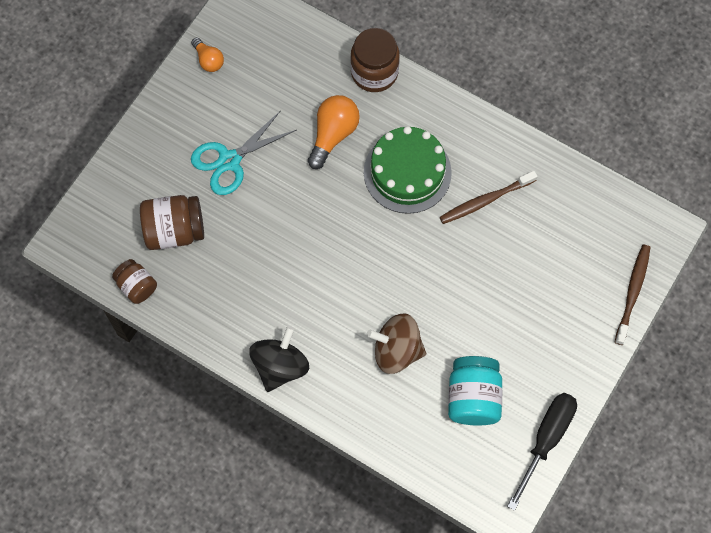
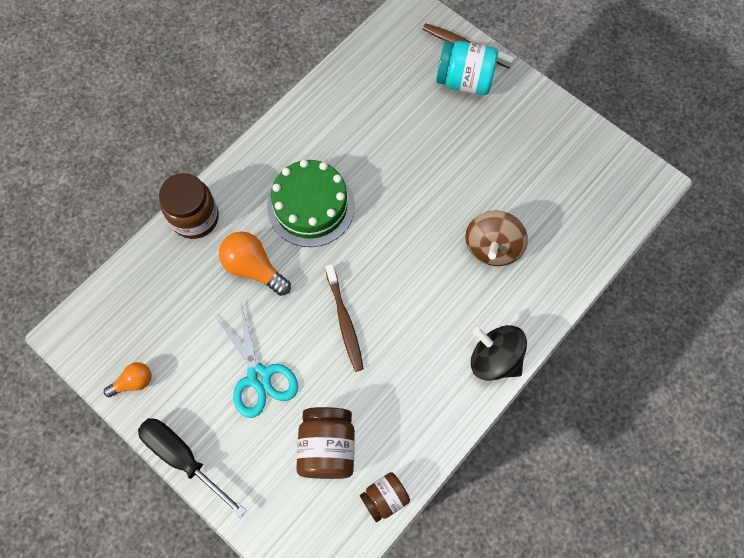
camera: 80 degrees left, 0 degrees up
(473, 397) = (546, 190): turquoise jar -> turquoise jar (464, 81)
(485, 200) = (354, 144): brown toothbrush -> brown toothbrush (344, 321)
(546, 440) = (591, 139): black screwdriver -> black screwdriver (183, 458)

